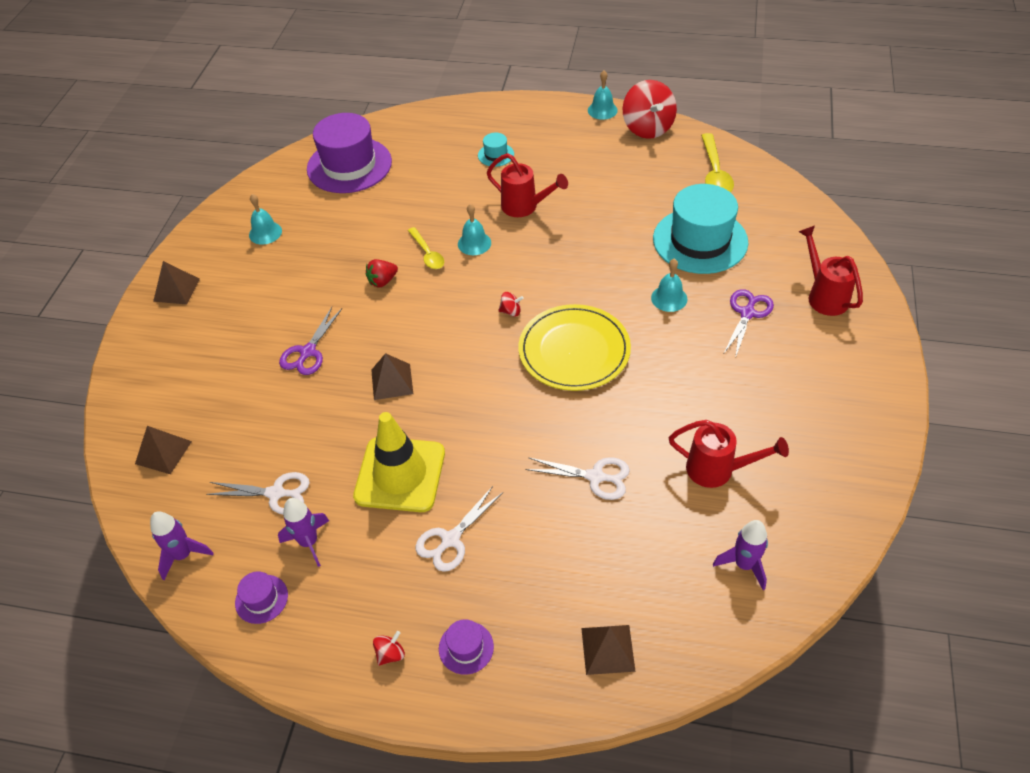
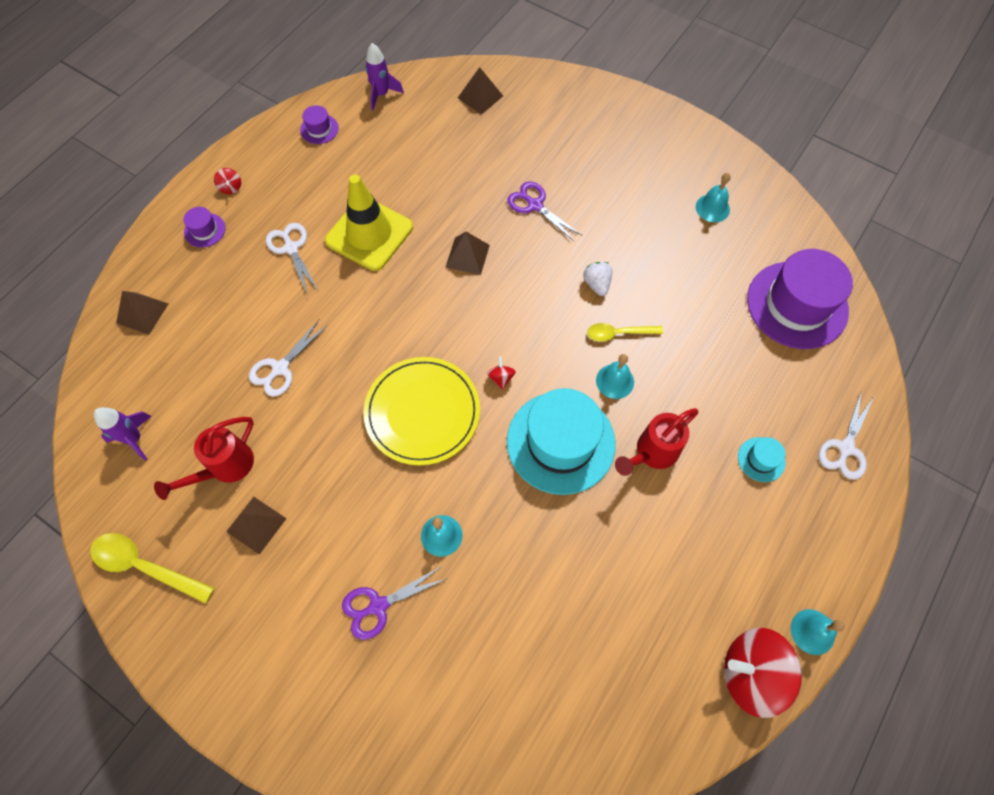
camera: 110 degrees right, 15 degrees up
(176, 290) = (661, 130): brown pyramid -> brown pyramid (256, 525)
(276, 493) = (400, 154): white scissors -> white scissors (845, 448)
(309, 542) = (346, 164): purple rocket -> none
(382, 281) = (597, 284): red strawberry -> white strawberry
(511, 311) = (501, 378): red spinning top -> red spinning top turned 150 degrees clockwise
(700, 240) = (510, 619): turquoise hat -> turquoise hat (561, 442)
(714, 173) = (622, 711): yellow spoon -> yellow spoon (145, 566)
(747, 313) = (378, 606): purple scissors -> purple scissors turned 105 degrees clockwise
(824, 295) = (356, 711): red watering can -> none

